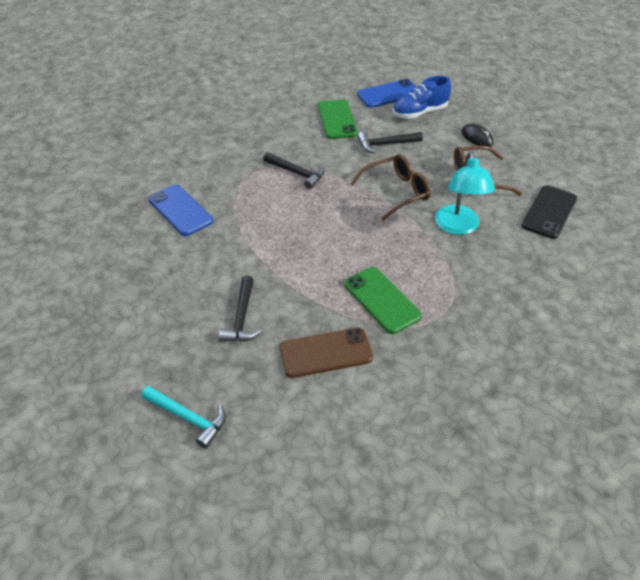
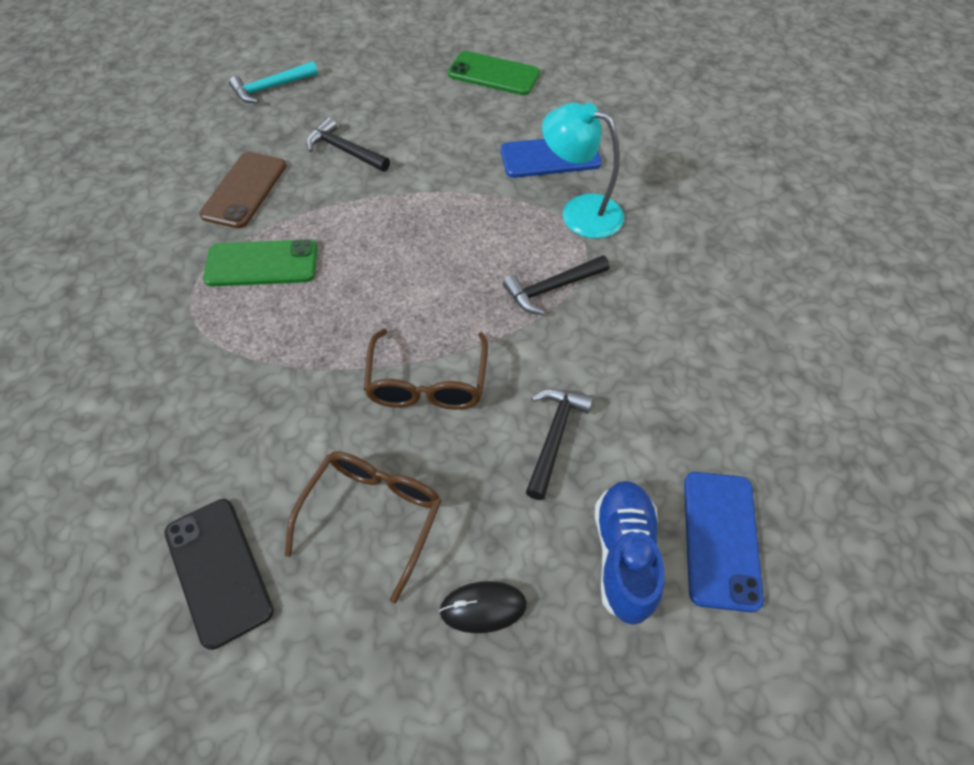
camera: 120 degrees right, 10 degrees up
(337, 119) = (669, 404): green phone -> green phone (493, 74)
(458, 227) = (298, 414): turquoise lamp -> turquoise lamp (579, 212)

